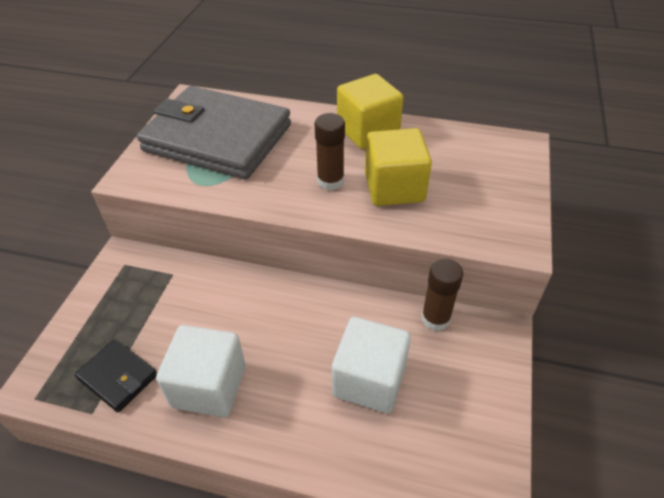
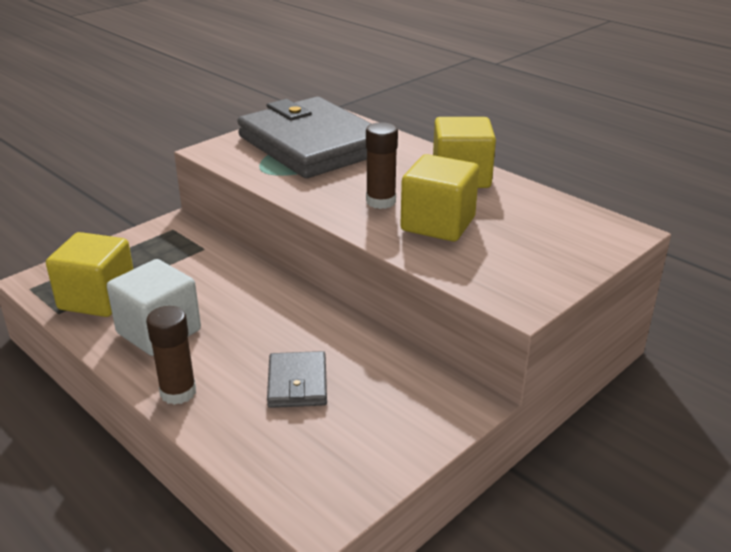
camera: 30 degrees right, 15 degrees down
(118, 377) = (97, 298): black wallet -> yellow cube
(369, 380) = (297, 383): white cube -> grey wallet
(435, 318) = (411, 366): brown glue stick -> brown glue stick (178, 392)

